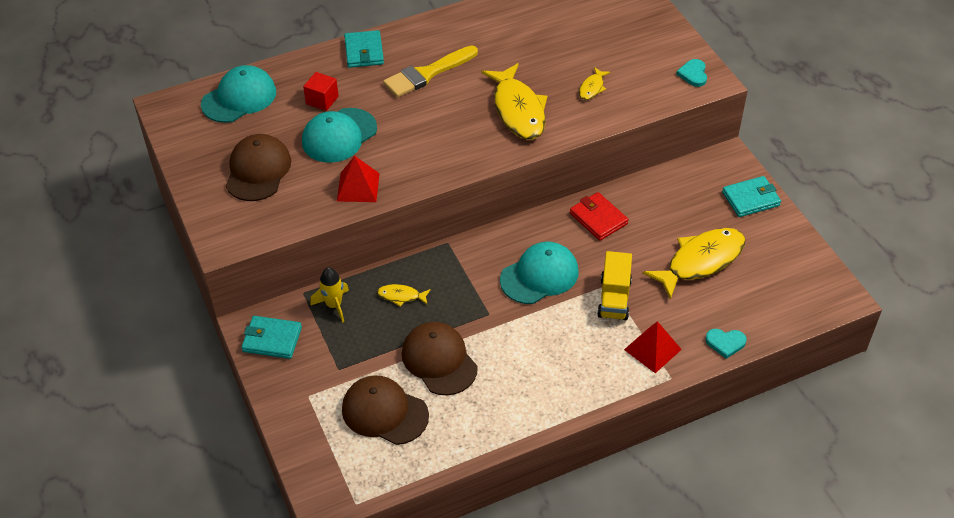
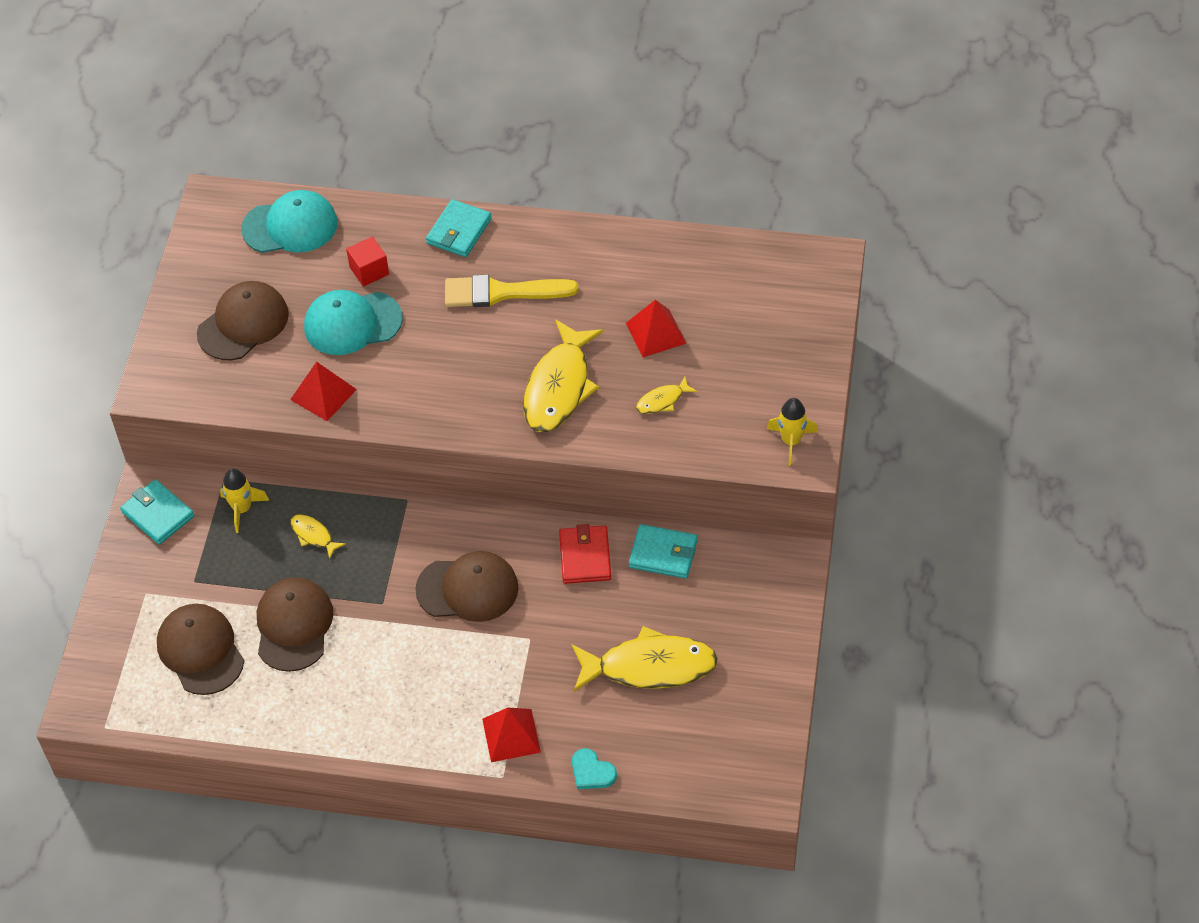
camera: 35 degrees right, 5 degrees up
(539, 275) = (468, 589): turquoise cap -> brown cap
(550, 53) = (655, 333): none -> red pyramid
(614, 298) = (521, 657): yellow truck -> none
(693, 74) = (791, 441): turquoise heart -> yellow rocket
(751, 199) = (772, 624): turquoise wallet -> turquoise wallet (663, 554)

